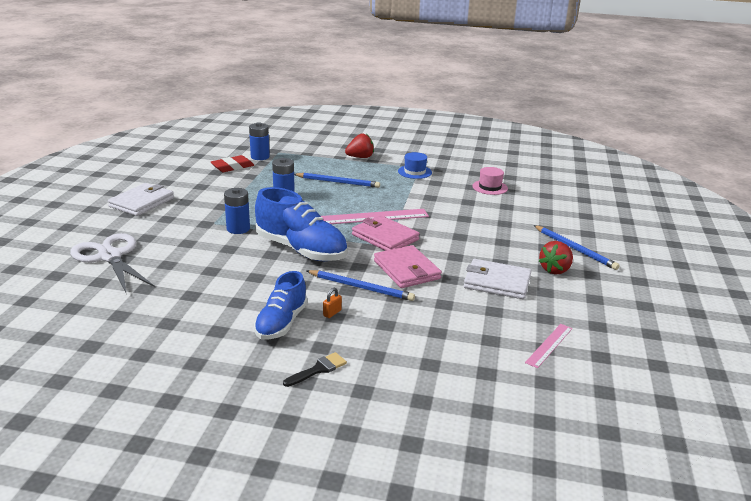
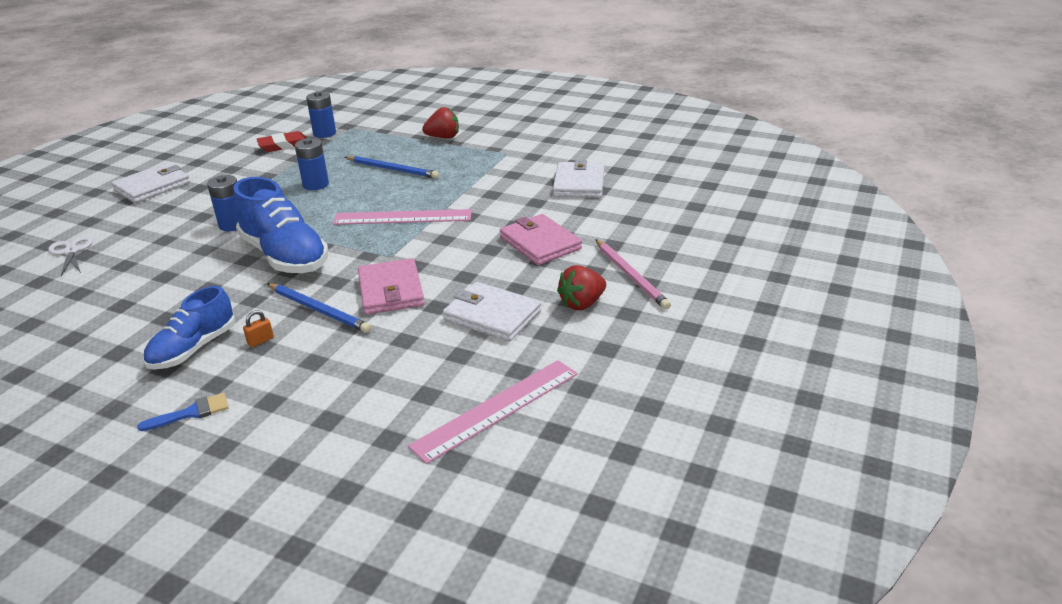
camera: 15 degrees right, 5 degrees up
(110, 257) = (71, 251): white scissors -> white scissors, size x0.56
(318, 369) = (191, 413): black brush -> blue brush
(385, 237) = (396, 245): pink wallet -> pink wallet (540, 243)
(414, 172) = (497, 159): blue hat -> none
(490, 187) = (579, 183): pink hat -> white wallet
(549, 345) = (496, 409): pink ruler -> pink ruler, size x1.73
(575, 249) = (631, 276): blue pencil -> pink pencil

